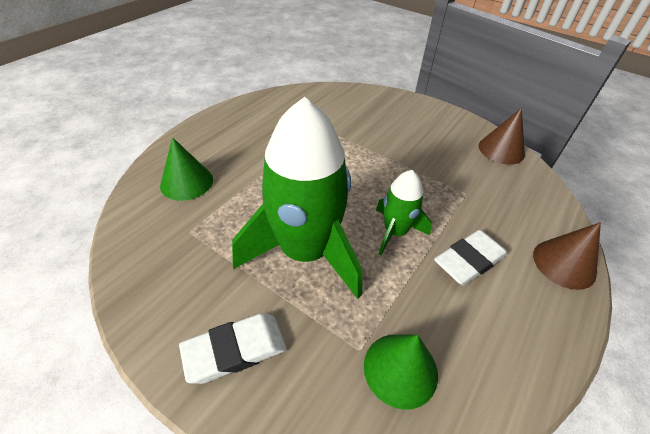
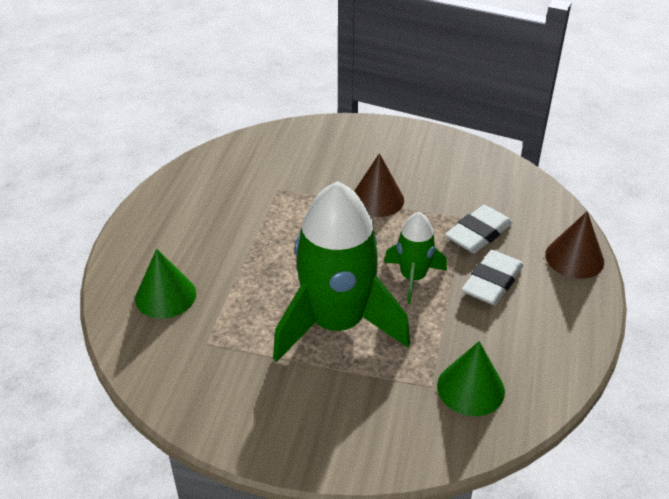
camera: 20 degrees left, 5 degrees down
(235, 350) = (323, 424): white eraser -> white eraser (478, 233)
(501, 150) = (481, 159): brown cone -> brown cone (377, 199)

